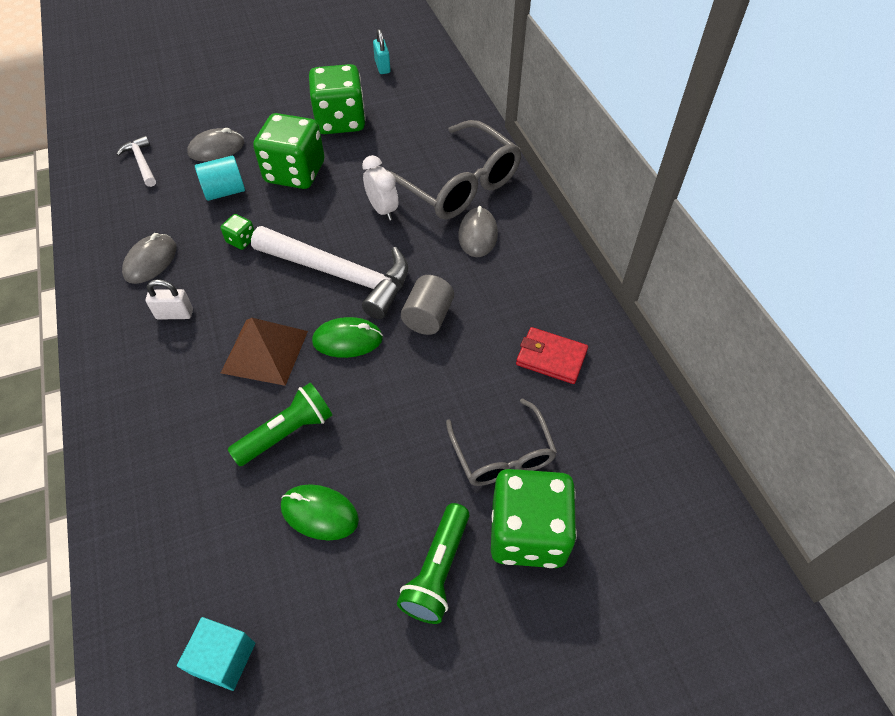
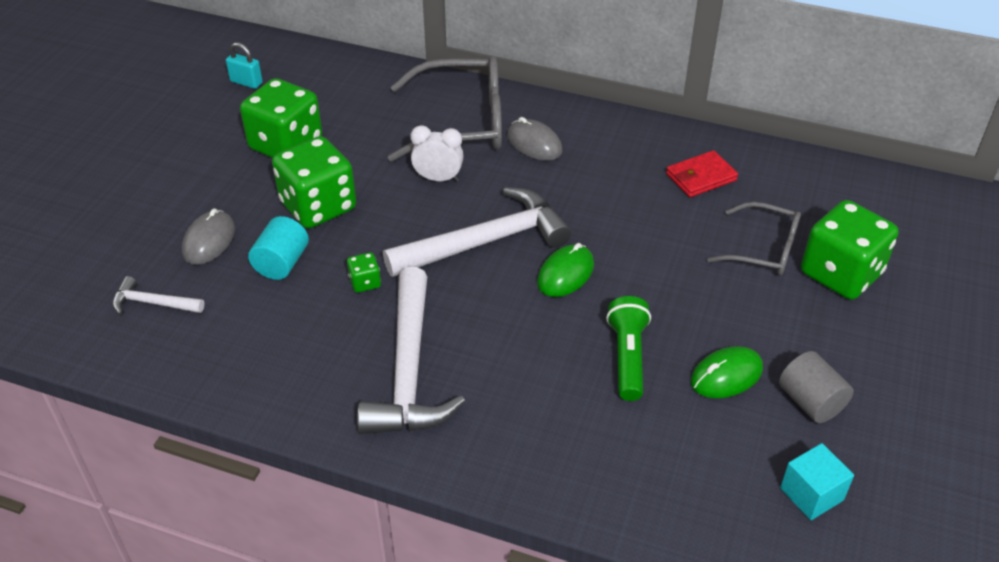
camera: 50 degrees left, 10 degrees down
(151, 261) = (315, 357): grey mouse -> none
(175, 314) = (408, 370): white padlock -> white hammer
(265, 351) = (523, 330): brown pyramid -> none
(428, 317) = (591, 217): grey cylinder -> grey cylinder (810, 402)
(437, 571) = (833, 336): green flashlight -> none

